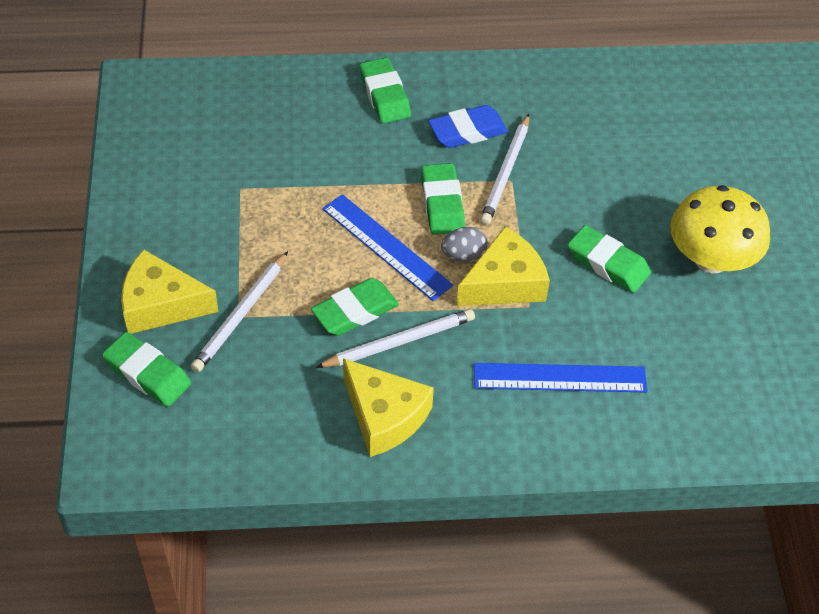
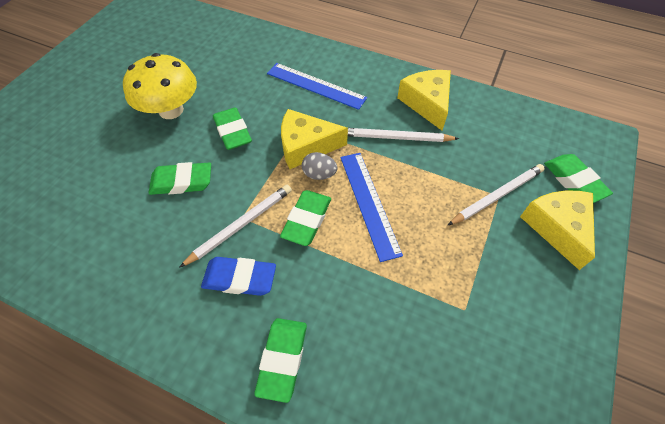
camera: 150 degrees left, 5 degrees up
(160, 304) = (557, 227): yellow cheese -> yellow cheese turned 135 degrees counterclockwise
(355, 311) = (415, 167): green eraser -> green eraser (182, 182)

